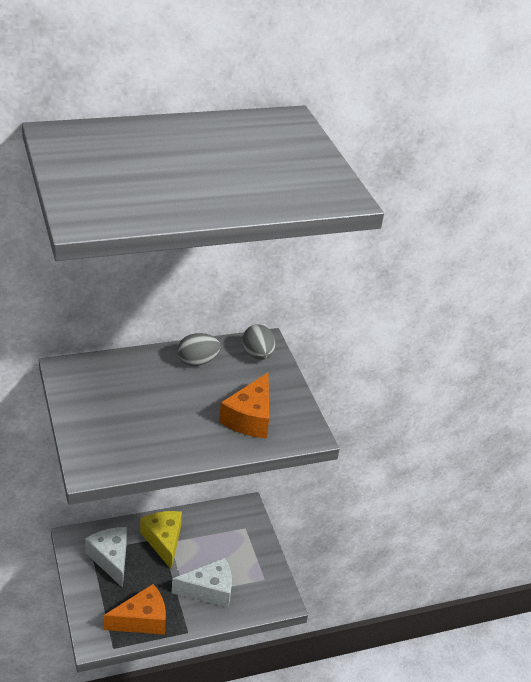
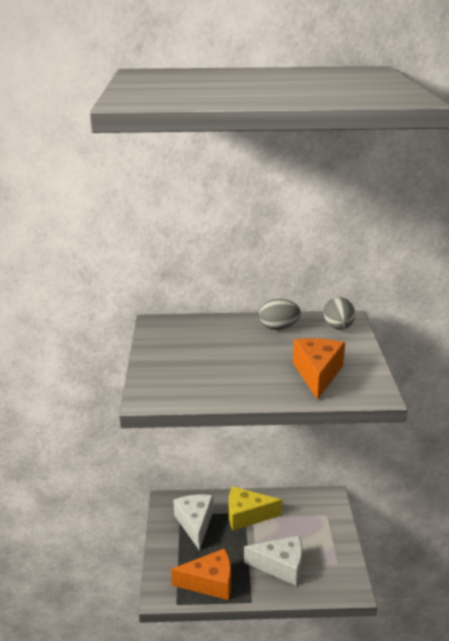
camera: 20 degrees right, 10 degrees down
(163, 541) = (247, 515): yellow cheese -> yellow cheese turned 90 degrees counterclockwise
(250, 418) = (317, 374): orange cheese -> orange cheese turned 150 degrees clockwise

